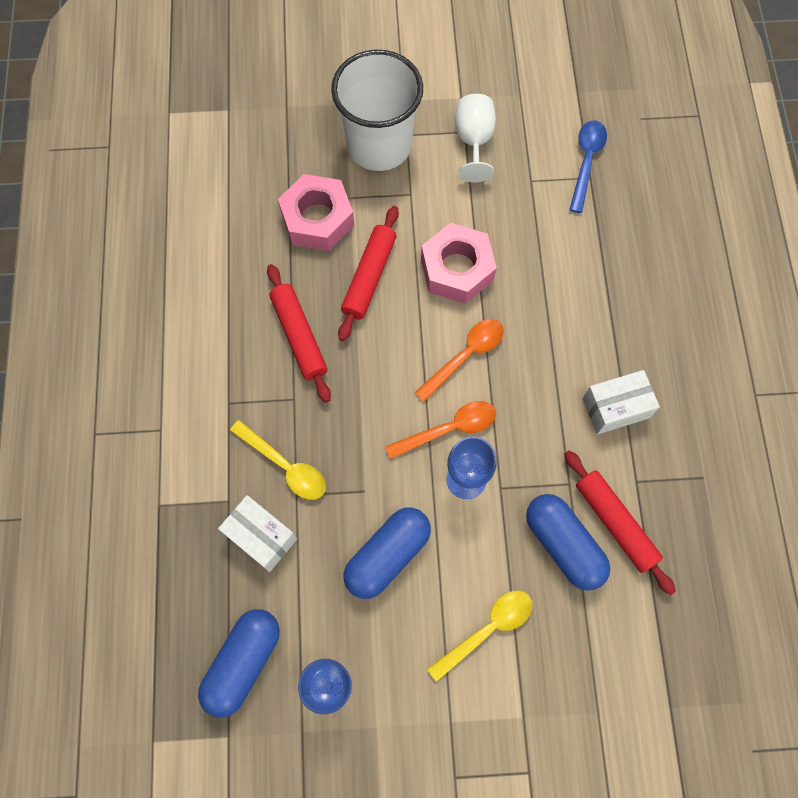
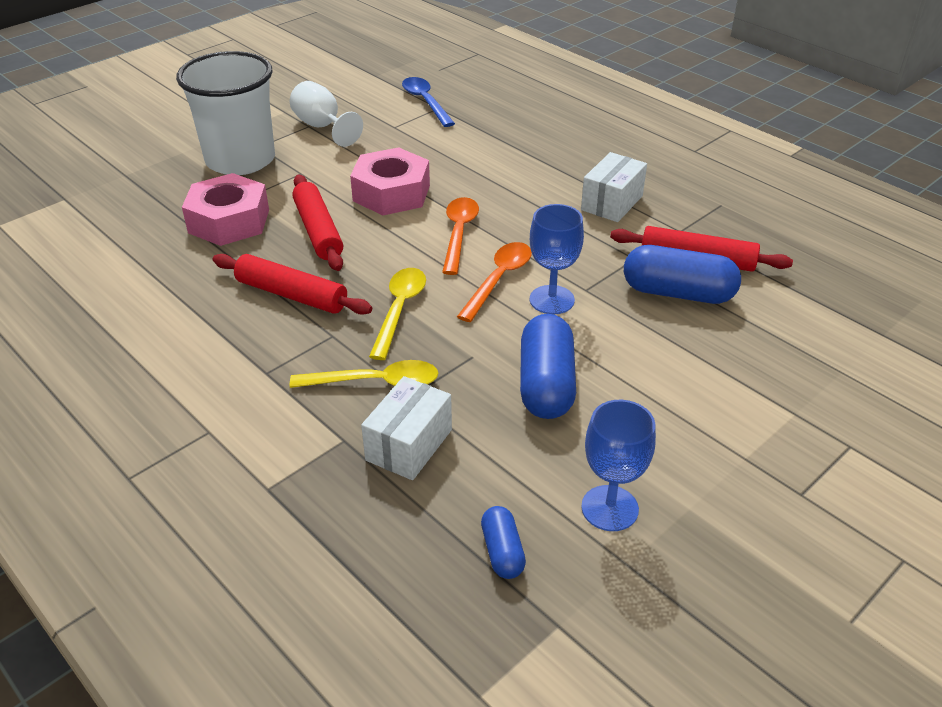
camera: 40 degrees left, 30 degrees down
(243, 662) = (502, 551): blue capsule -> blue capsule, size x0.53
(261, 537) = (409, 445): white box -> white box turned 60 degrees counterclockwise
(487, 629) = (691, 377): yellow spoon -> yellow spoon (399, 309)

